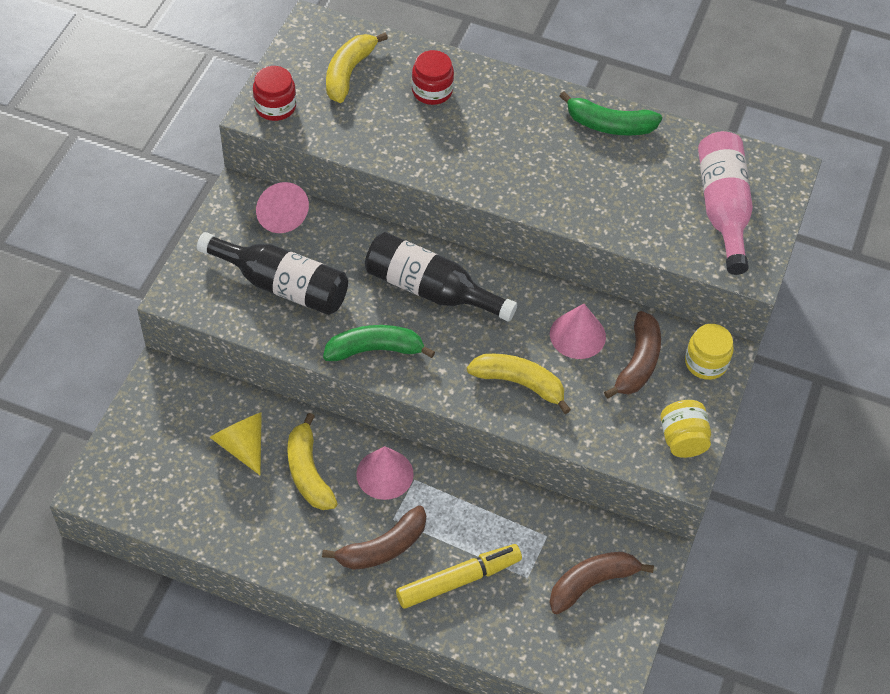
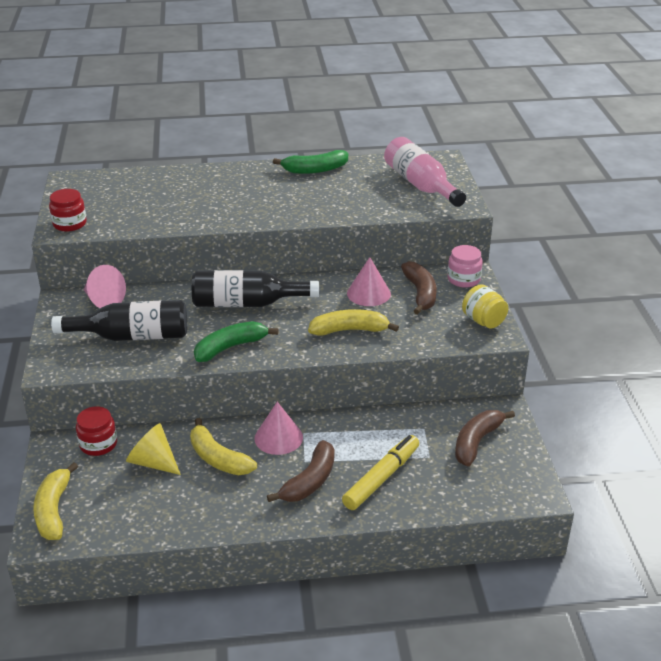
camera: 25 degrees left, 20 degrees down
(349, 73) = (113, 194): yellow banana -> yellow banana (54, 510)
(432, 91) = (181, 186): red jar -> red jar (98, 444)
(706, 362) = (463, 279): yellow jar -> pink jar

